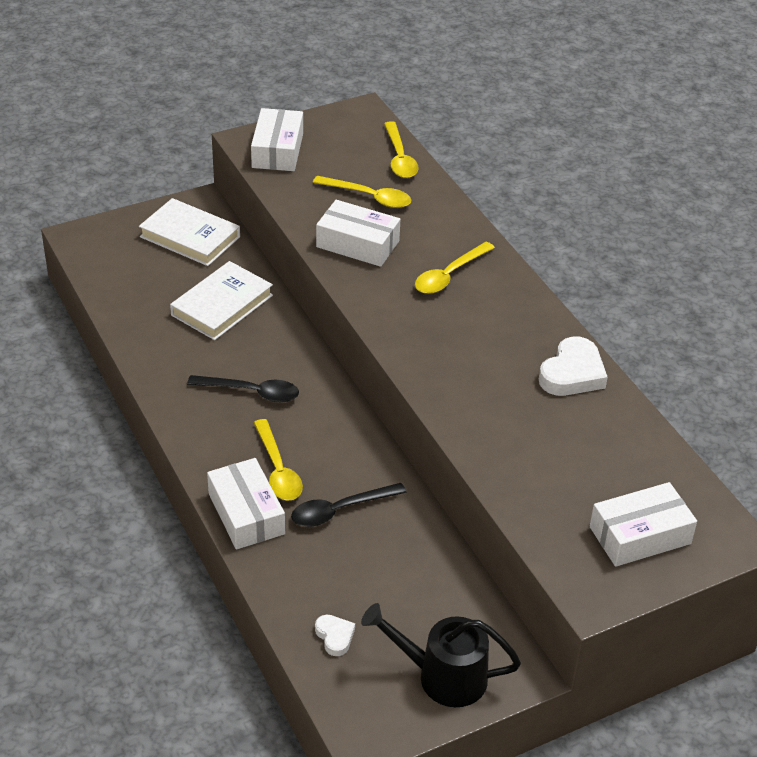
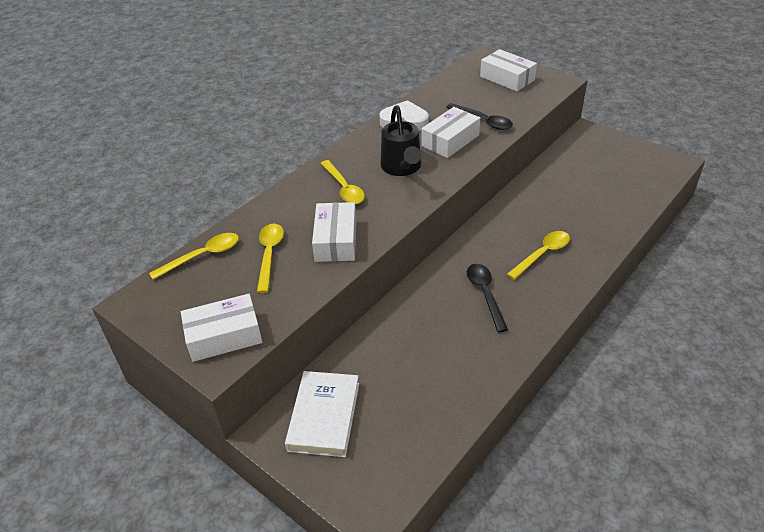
camera: 110 degrees left, 0 degrees up
(222, 305) = (403, 351): white book -> none
(246, 513) = (590, 253): white box -> white box (450, 140)
(335, 636) = (634, 190): white heart -> none
(340, 510) = (548, 217): black spoon -> black spoon (483, 121)
(441, 676) = (616, 151): black watering can -> black watering can (402, 168)
(449, 275) = (344, 188): yellow spoon -> yellow spoon turned 45 degrees clockwise

